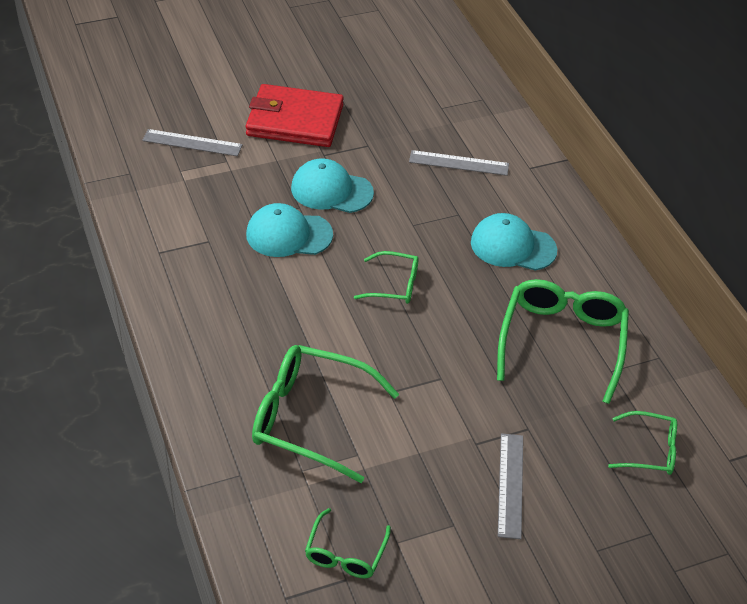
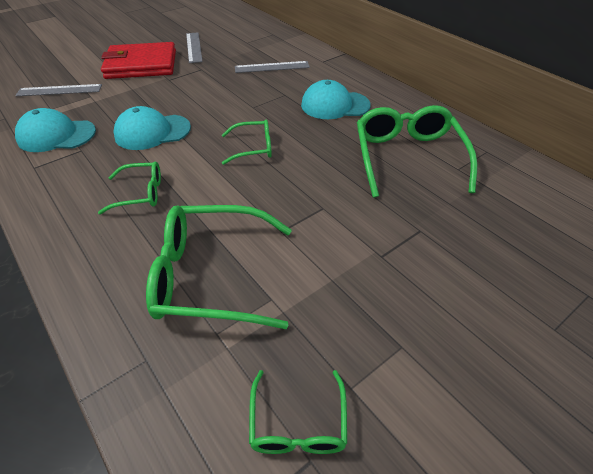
camera: 15 degrees left, 0 degrees up
(331, 190) = (181, 98): turquoise cap -> turquoise cap (56, 135)
(510, 485) = (434, 286): grey ruler -> grey ruler (193, 47)
(649, 450) = (531, 221): green glasses -> green glasses (140, 193)

